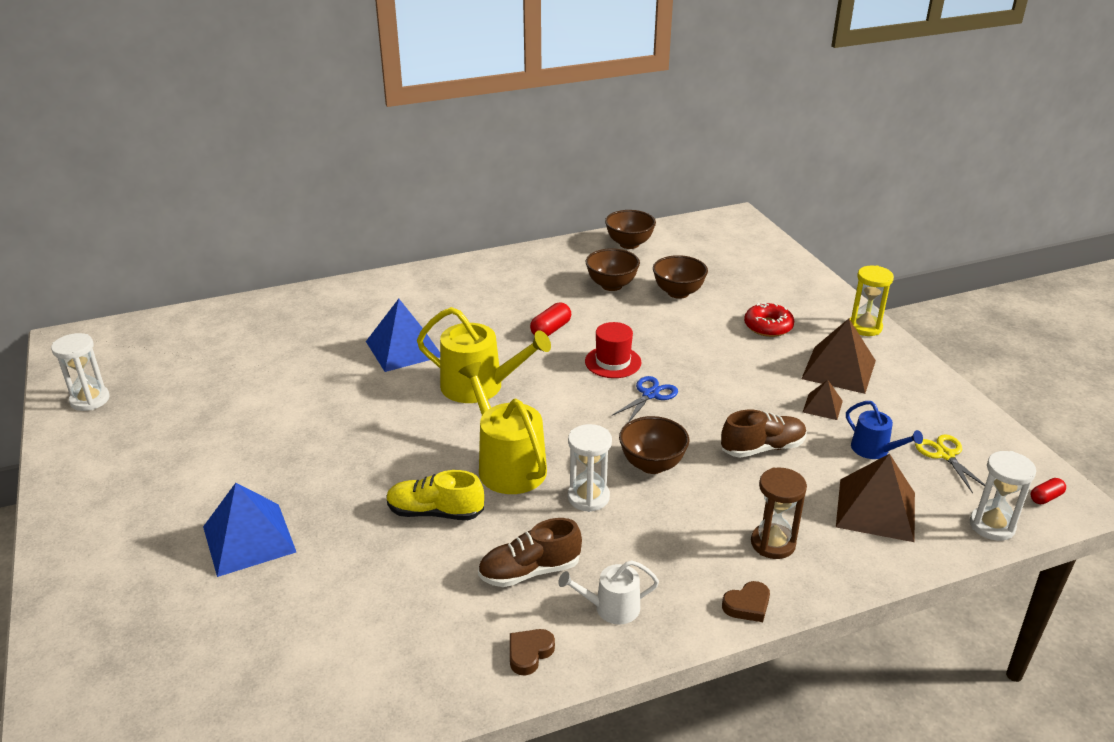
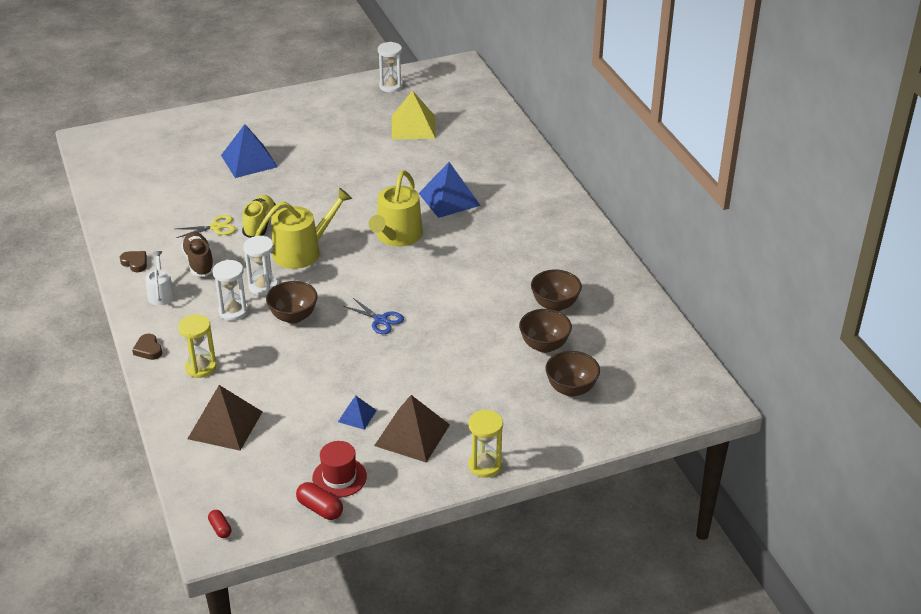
camera: 90 degrees right, 5 degrees up
(217, 378) = (413, 127): none -> yellow pyramid
(551, 329) = (477, 270): red capsule -> red capsule (320, 509)
(613, 362) = (428, 302): red hat -> red hat (339, 477)
(629, 244) = (639, 319): brown bowl -> brown bowl (571, 389)
(762, 448) = (305, 374): brown shoe -> none
(768, 326) = (485, 398): red donut -> none
(773, 543) = (201, 367): brown hourglass -> yellow hourglass
(822, 406) = (357, 416): brown pyramid -> blue pyramid
(874, 450) = (295, 437): blue watering can -> none
(945, 455) = (283, 479): yellow scissors -> yellow scissors (216, 227)
(992, 526) = (195, 486): white hourglass -> white hourglass (233, 311)

